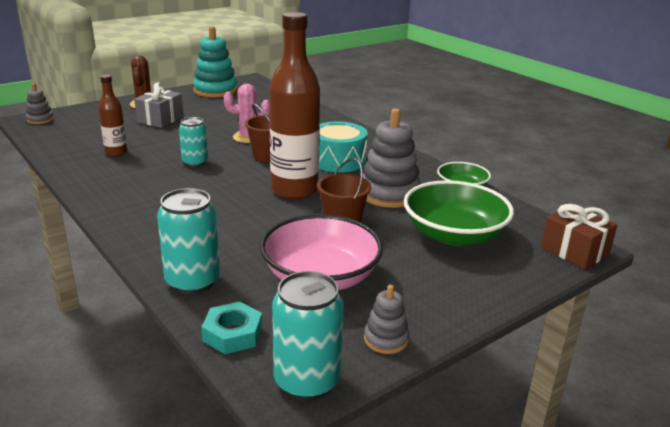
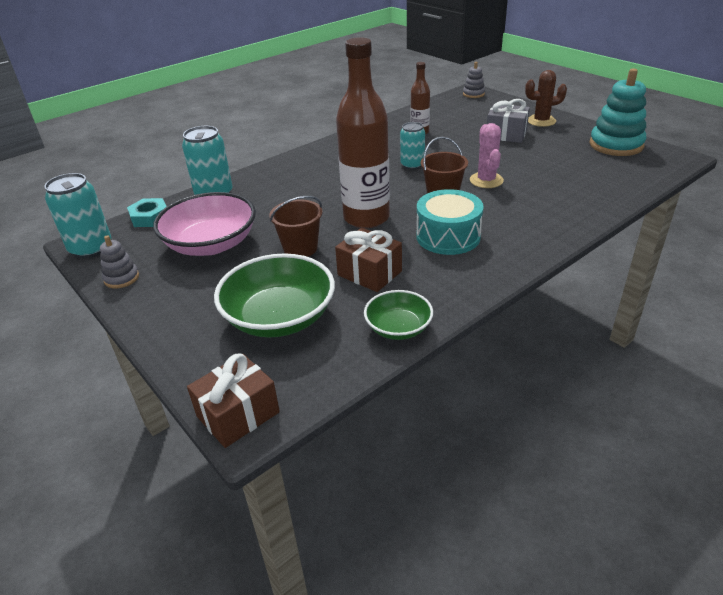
camera: 90 degrees right, 10 degrees up
(389, 194) = (369, 273): grey stacking toy -> brown gift

